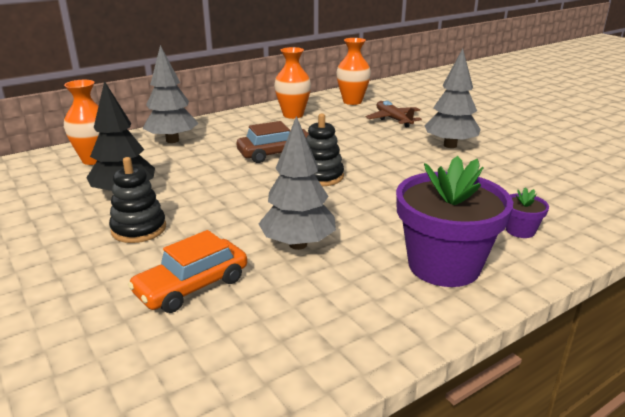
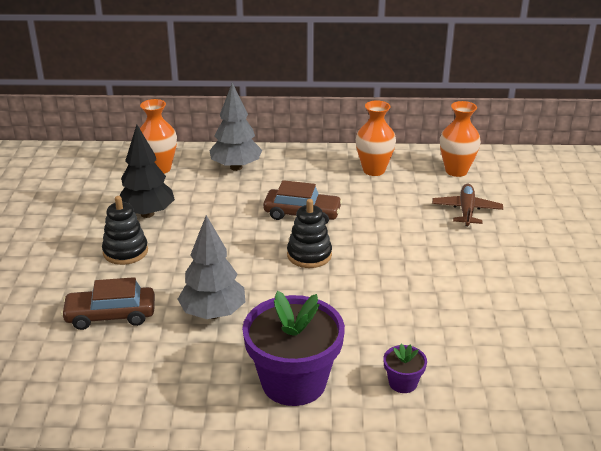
camera: 35 degrees right, 5 degrees up
(192, 286) = (110, 315): orange car -> brown car
(450, 145) = (478, 266): grey tree -> none

